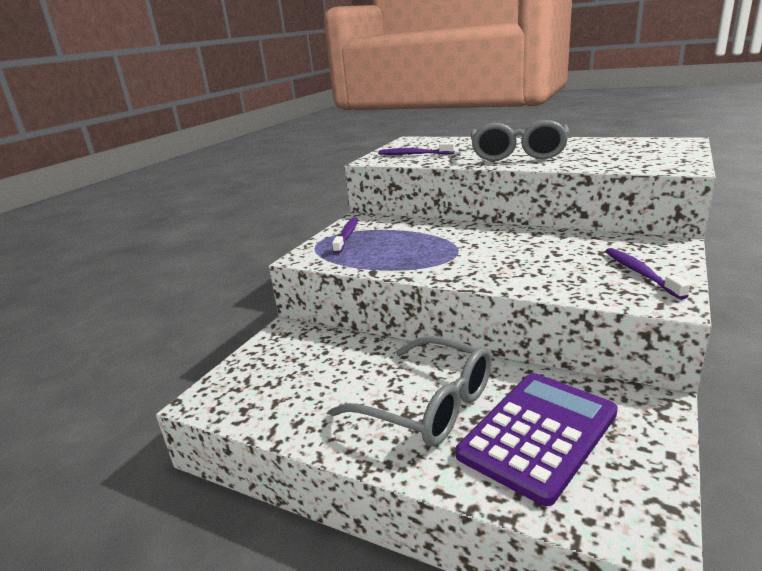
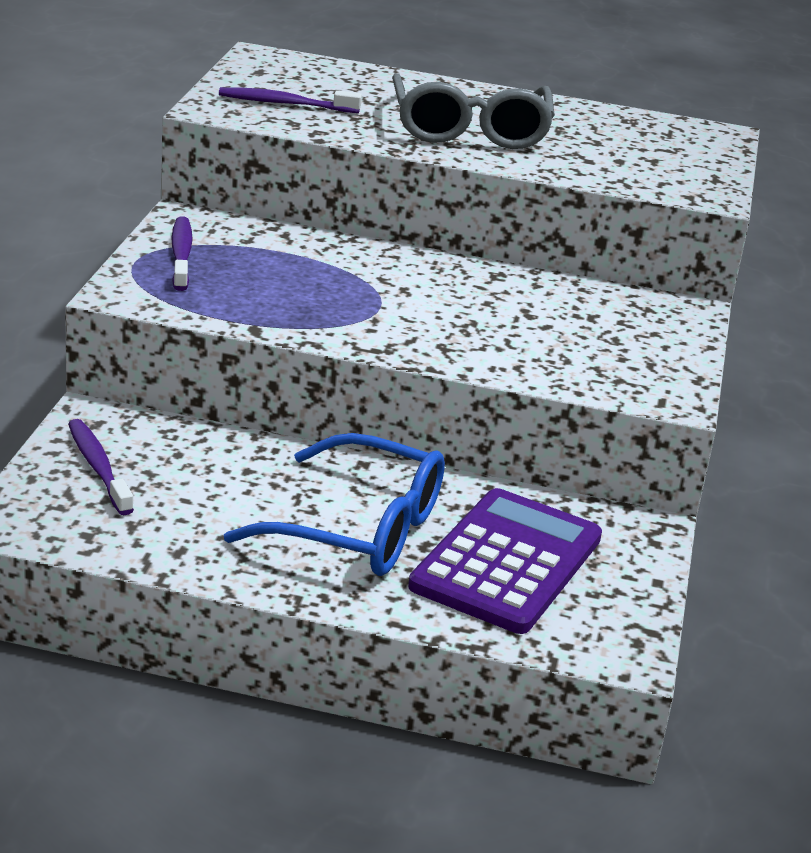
camera: 20 degrees left, 5 degrees up
(428, 405) = (359, 529): grey glasses -> blue glasses
(640, 273) = (642, 354): purple toothbrush -> purple toothbrush (98, 467)

